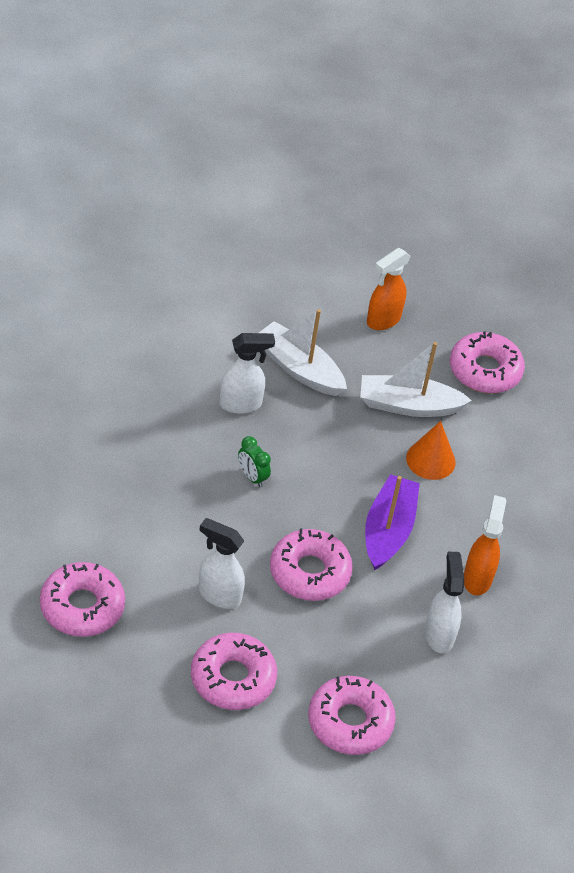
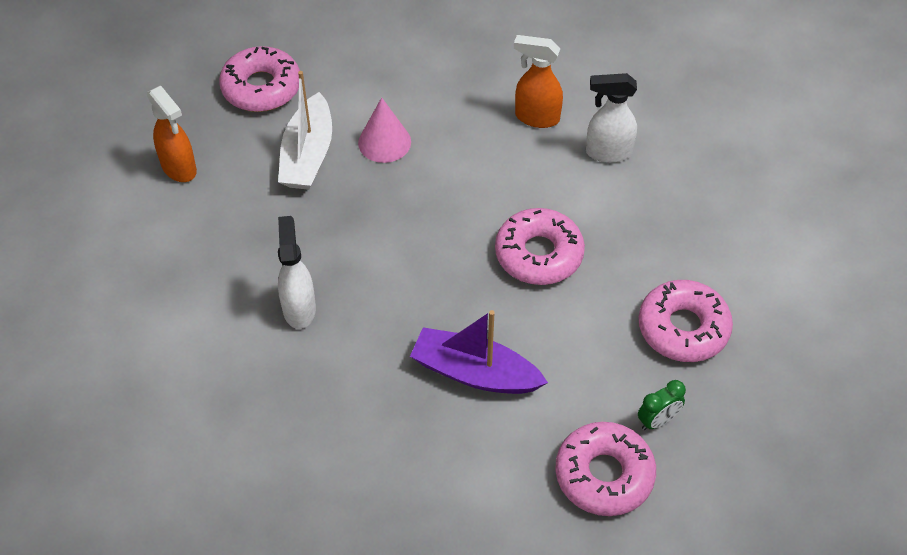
camera: 80 degrees left, 5 degrees up
(218, 595) = (575, 338): white spray bottle -> none
(252, 477) = (408, 301): green clock -> green clock (657, 420)
(299, 368) = (247, 250): white boat -> none
(350, 722) = (721, 230): pink donut -> none
(388, 530) = (479, 184): purple boat -> purple boat (475, 373)
(430, 460) = (384, 142): orange cone -> pink cone

